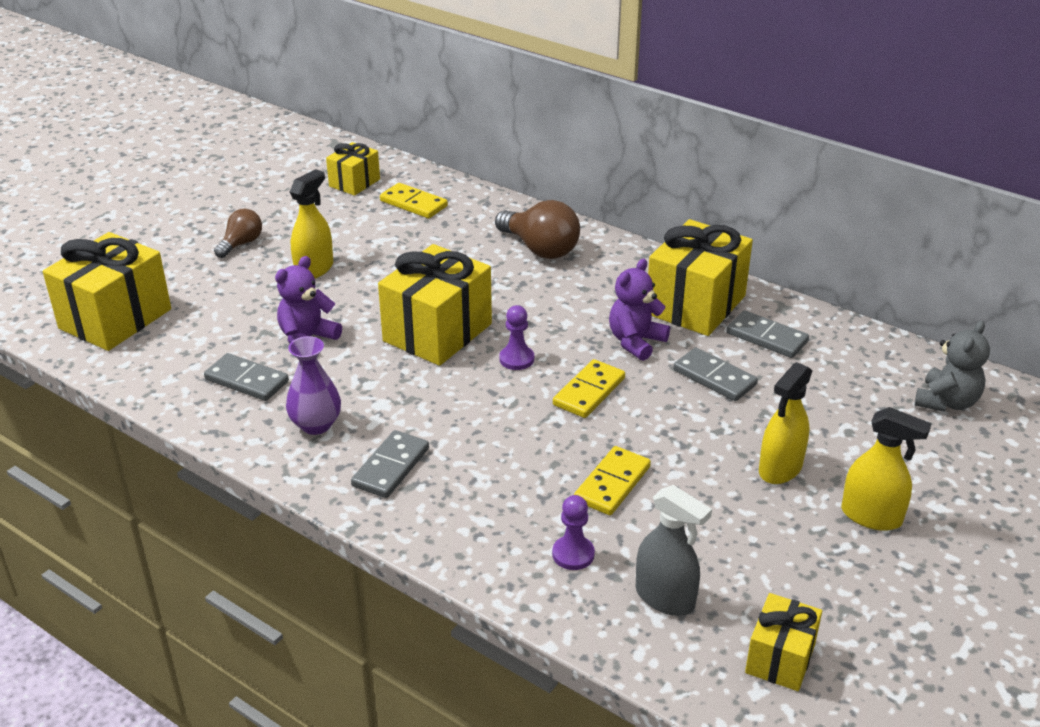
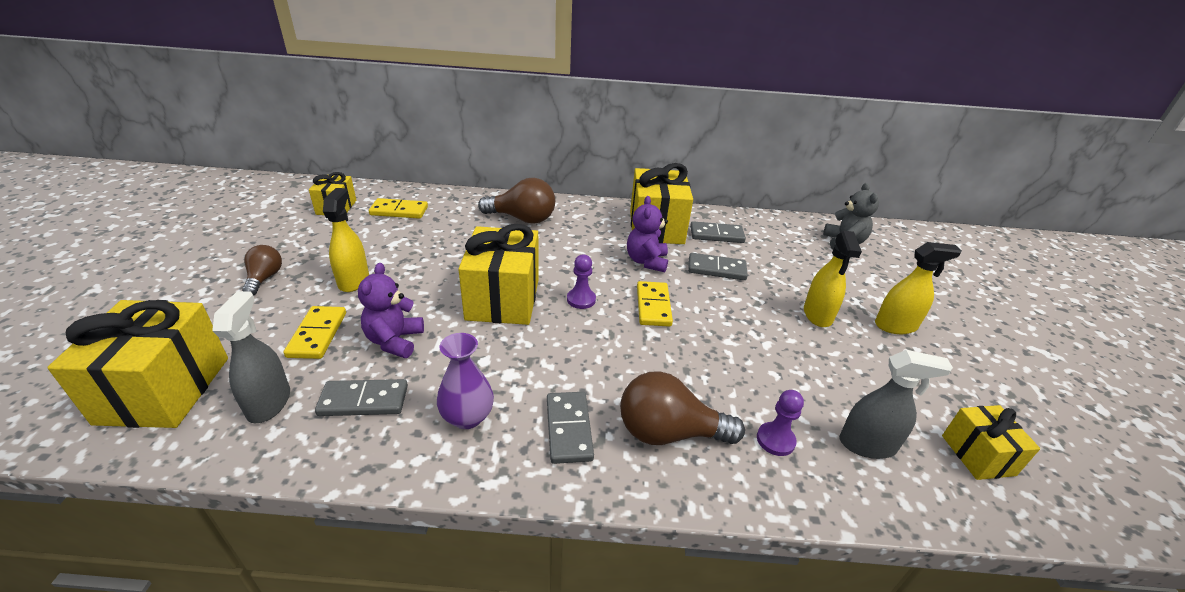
camera: 35 degrees left, 0 degrees up
(178, 356) = (269, 403): none -> grey spray bottle
(476, 506) = (669, 432): none -> brown light bulb
(612, 484) = (739, 369): yellow domino -> yellow domino (317, 334)

